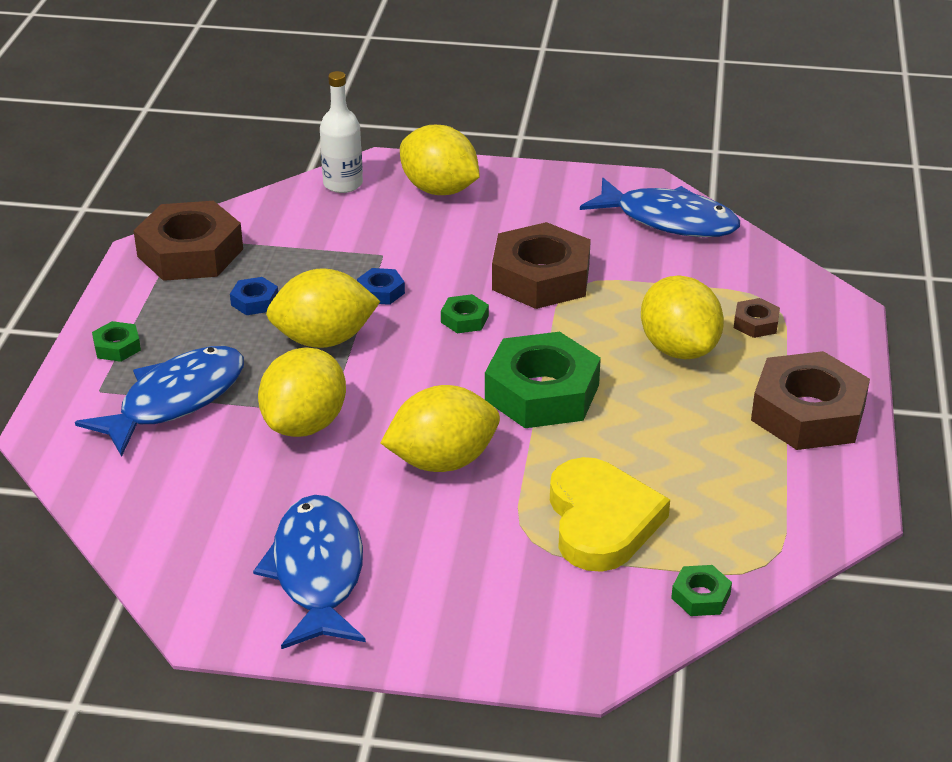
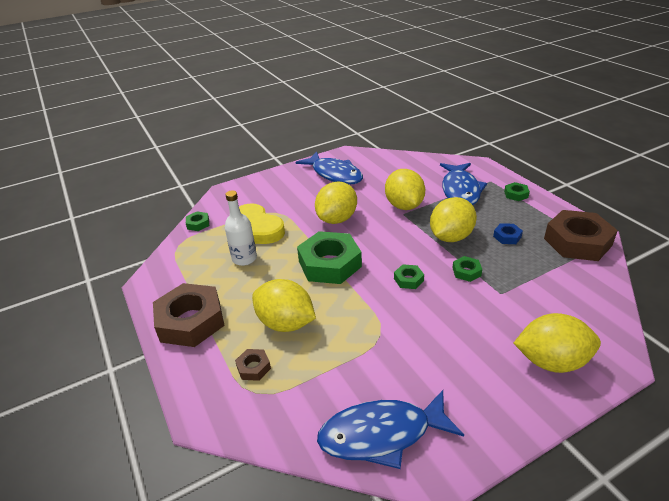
camera: 145 degrees right, 0 degrees up
(343, 184) = (604, 328): white bottle -> white bottle (244, 258)
(381, 291) = (466, 272): blue nut -> green nut
(540, 277) = (404, 327): brown nut -> none

